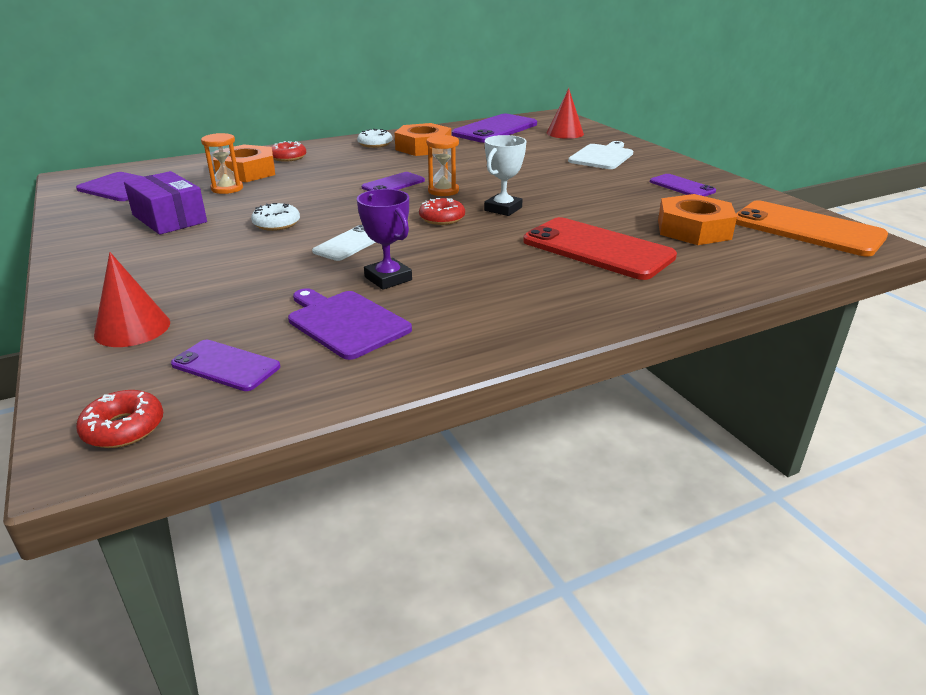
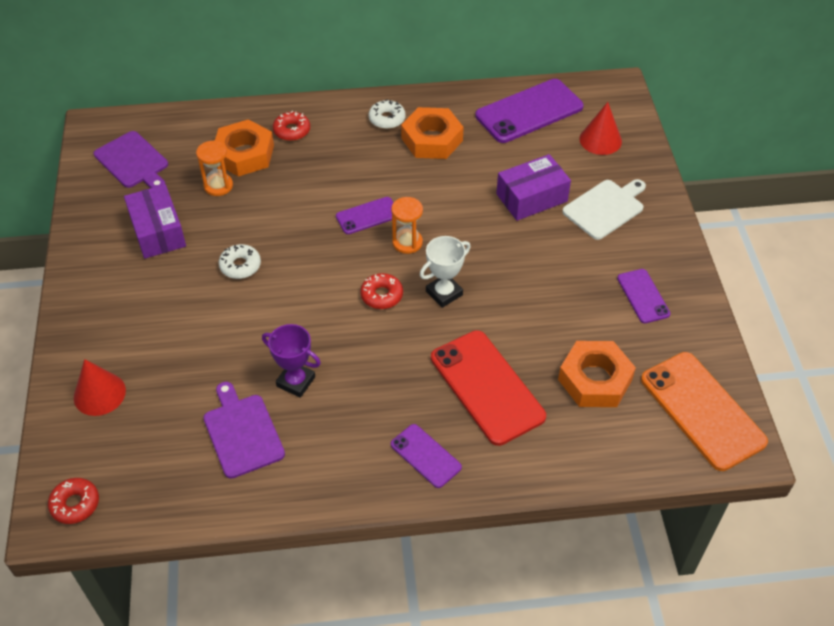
camera: 20 degrees right, 20 degrees up
(226, 365) = (148, 459): purple phone -> purple phone (426, 456)
(350, 244) = (287, 318): white phone -> none
(388, 278) = (296, 381): purple trophy -> purple trophy turned 45 degrees counterclockwise
(536, 159) = (531, 198): none -> purple box

